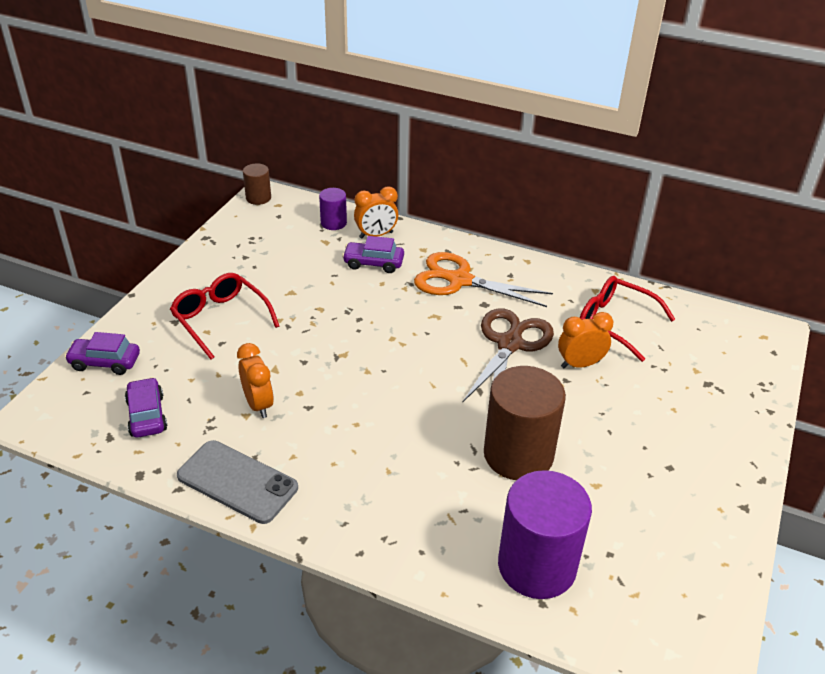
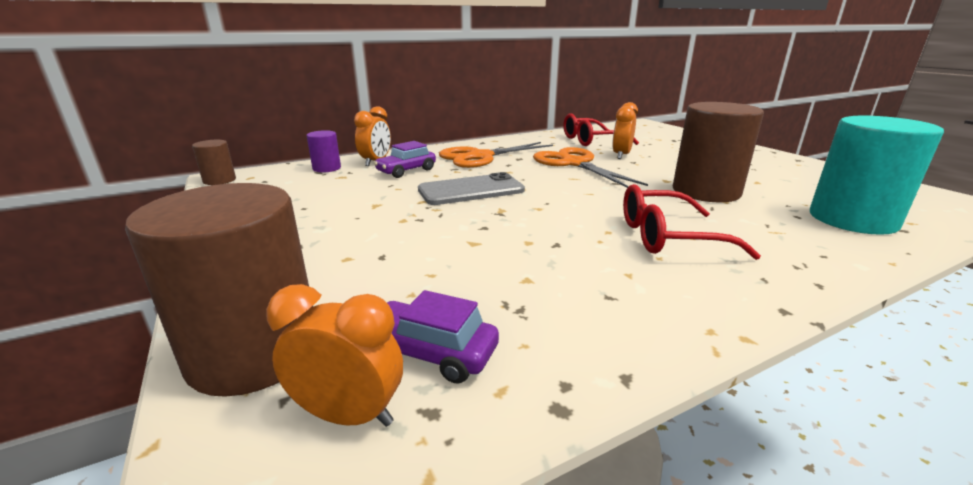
camera: 50 degrees left, 15 degrees down
(105, 362) = (255, 352): purple car -> brown cylinder
(220, 319) = (344, 245): red glasses -> red glasses (668, 237)
(237, 482) = (647, 322): grey phone -> grey phone (471, 190)
(258, 404) = (518, 267): orange clock -> orange clock (349, 415)
(509, 344) = (574, 163): brown scissors -> orange scissors
(537, 565) = (852, 219): purple cylinder -> turquoise cylinder

